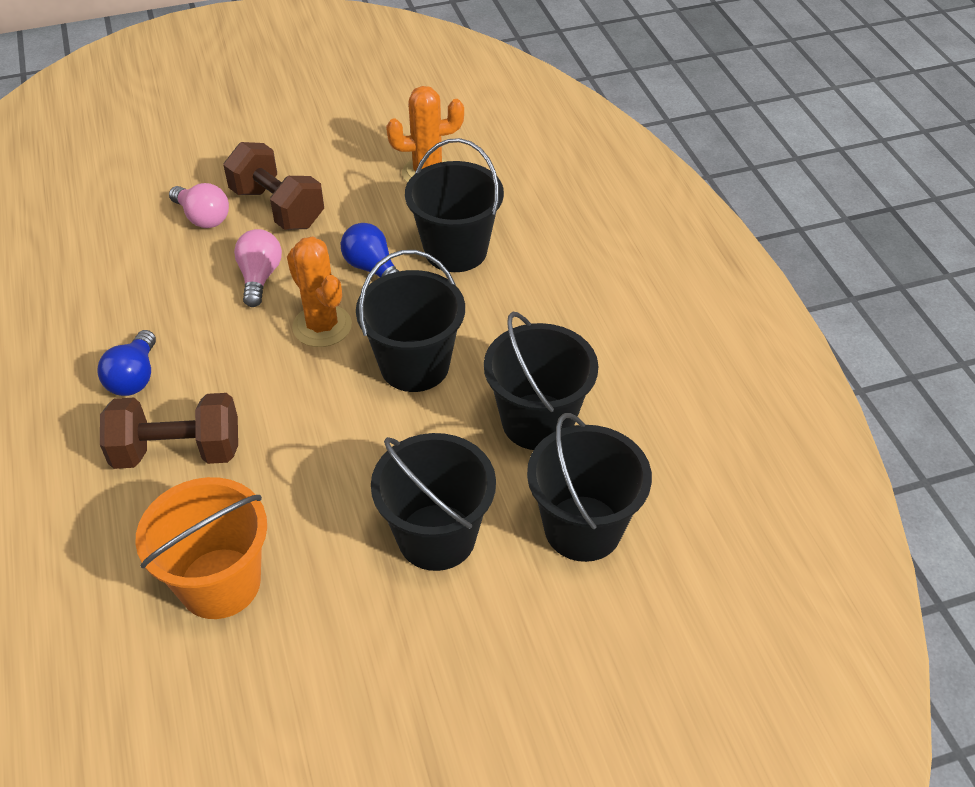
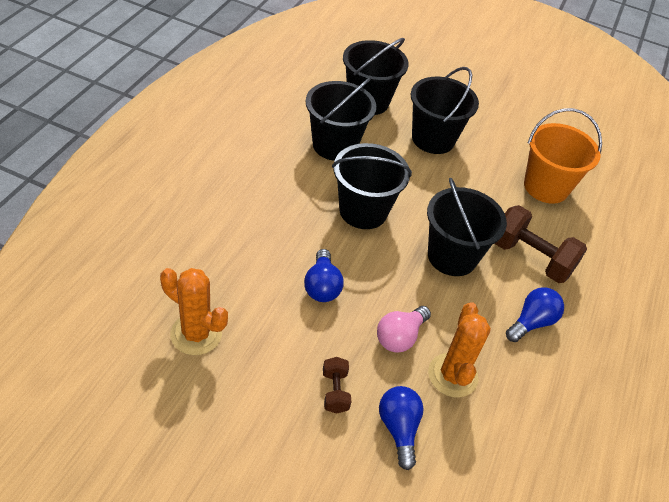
camera: 145 degrees left, 0 degrees up
(203, 218) = (398, 429): pink light bulb -> blue light bulb
(277, 208) = (335, 391): brown dumbbell -> brown dumbbell, size x0.51
(322, 326) = (391, 271): orange cactus -> orange cactus (452, 375)
(456, 250) = (257, 258): black bucket -> black bucket (452, 256)

